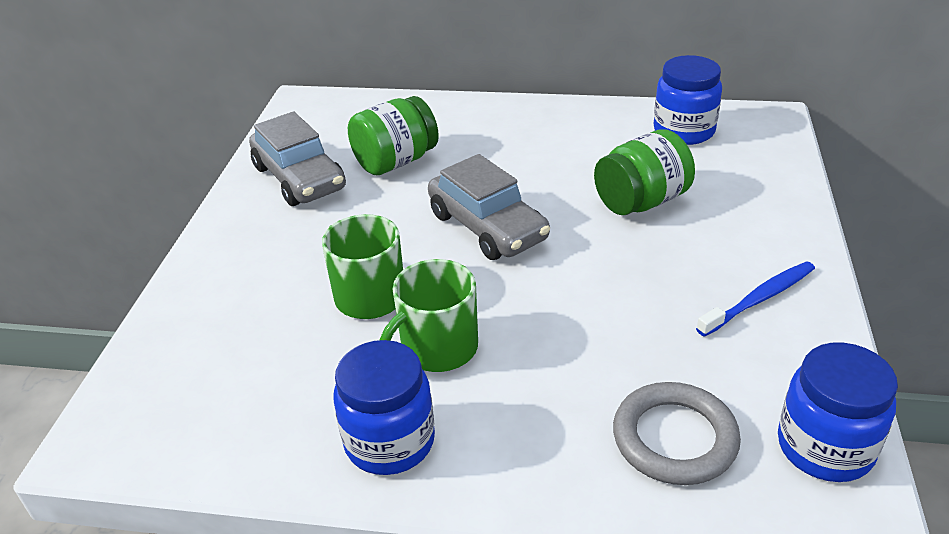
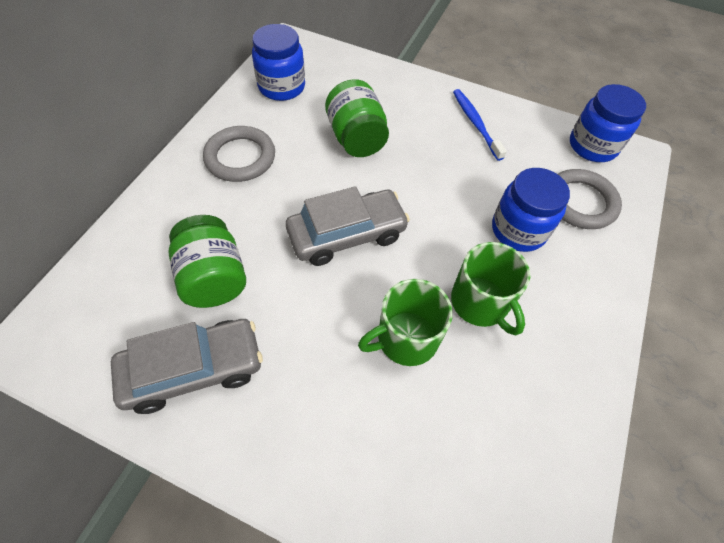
camera: 80 degrees left, 20 degrees up
(390, 441) = (567, 354): blue jar -> blue jar (518, 230)
(553, 135) = (240, 157): none -> grey ring

